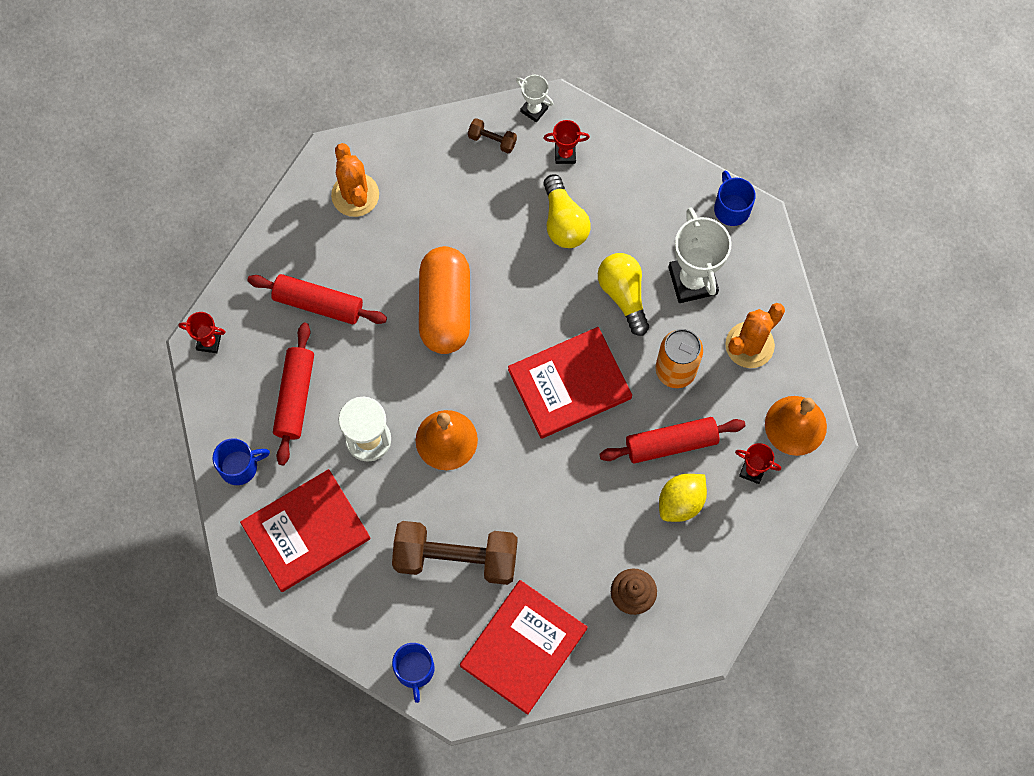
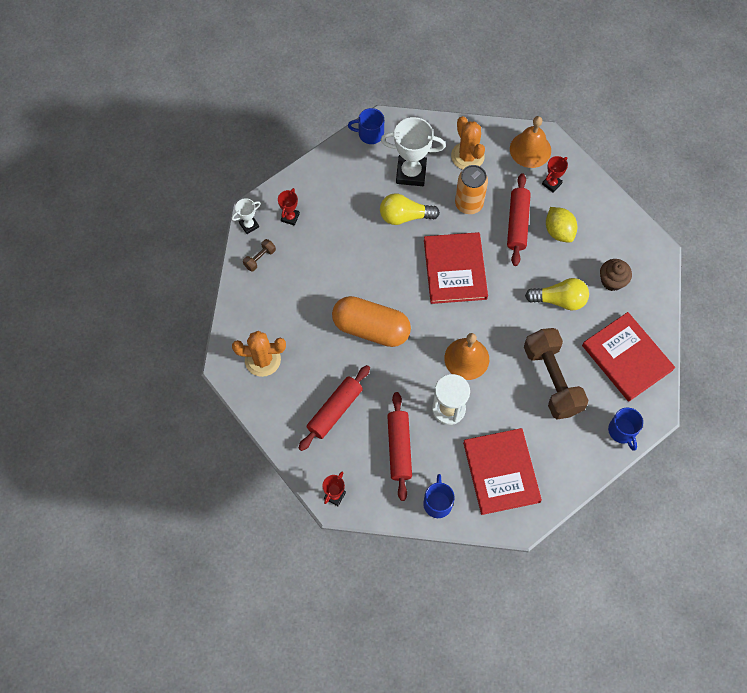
camera: 70 degrees left, 5 degrees down
(295, 397) = (399, 448): red rolling pin -> red rolling pin turned 60 degrees clockwise
(415, 670) = (622, 431): blue mug -> blue mug turned 60 degrees clockwise
(456, 558) = (552, 380): brown dumbbell -> brown dumbbell turned 45 degrees counterclockwise
(564, 221) = (338, 234): yellow light bulb -> yellow light bulb (559, 300)

